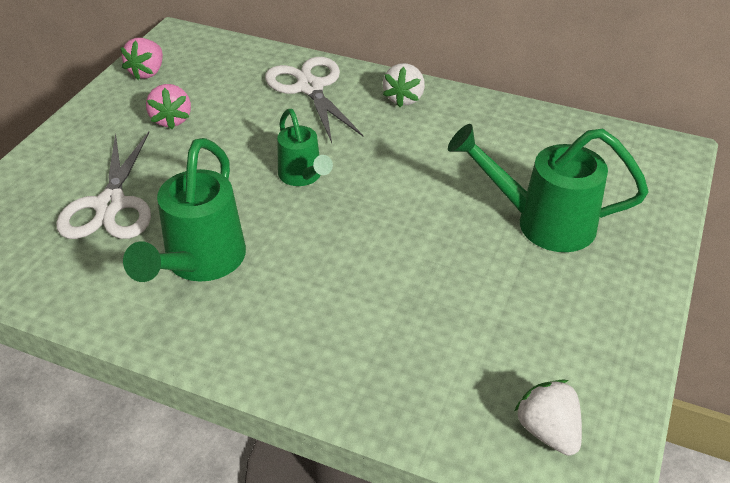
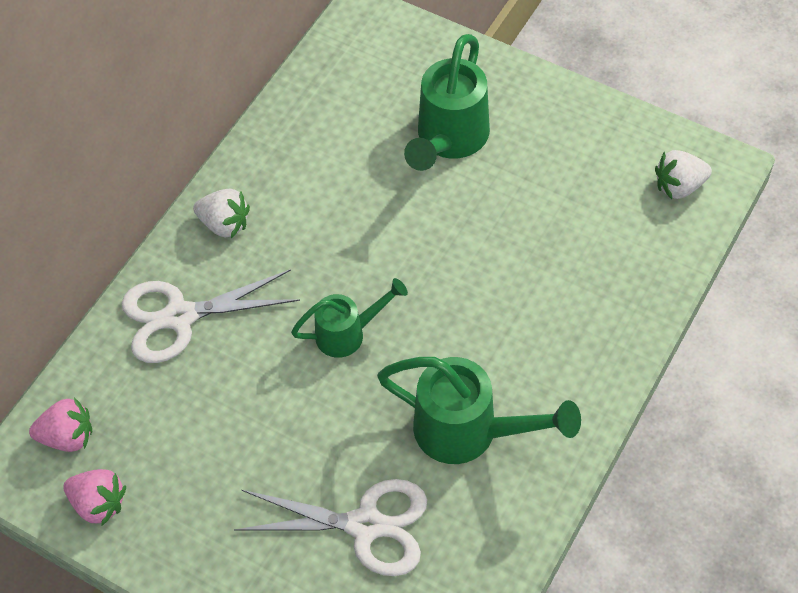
camera: 80 degrees left, 15 degrees up
(171, 120) = (214, 469): pink strawberry -> pink strawberry (68, 436)

